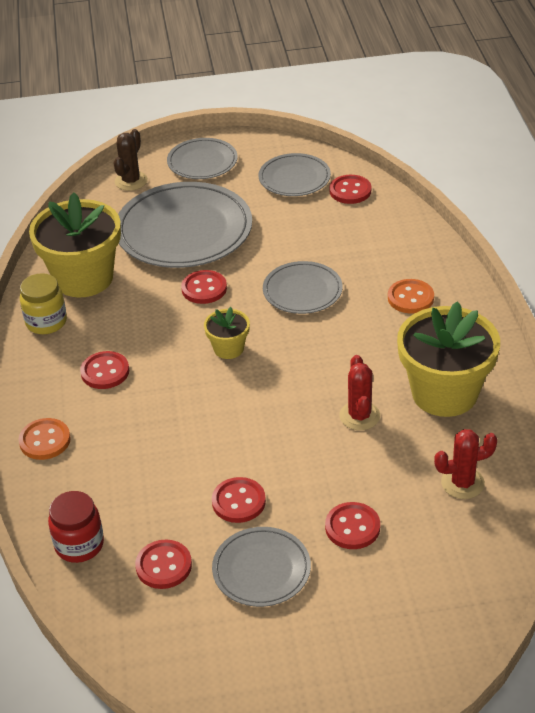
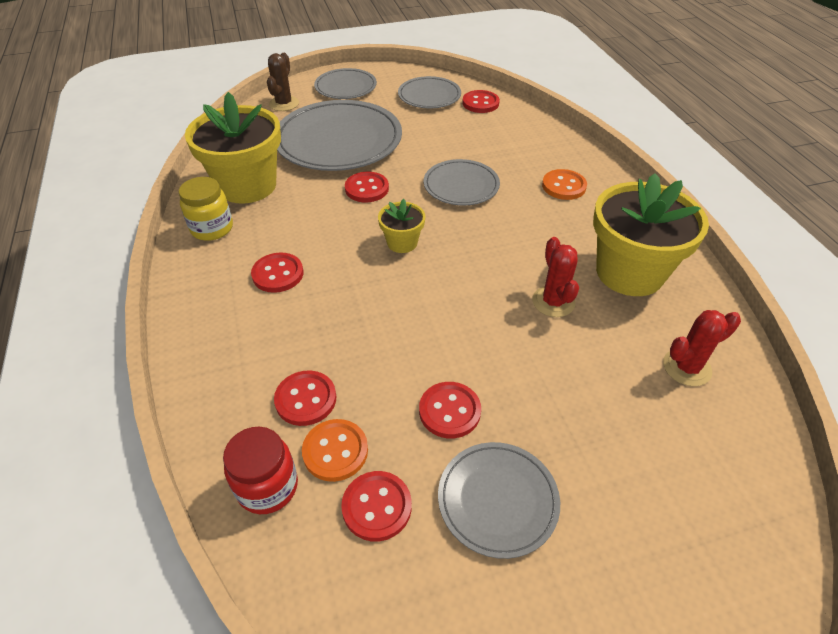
camera: 10 degrees left, 5 degrees up
(45, 440) = (217, 355): orange button -> orange button (335, 451)
(352, 527) = (587, 432): red button -> red button (306, 399)

